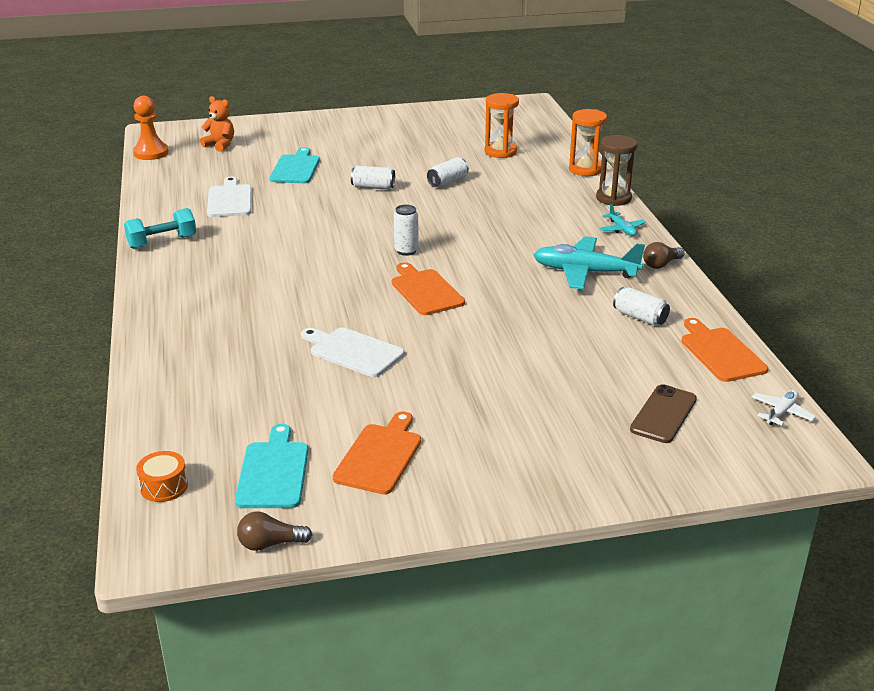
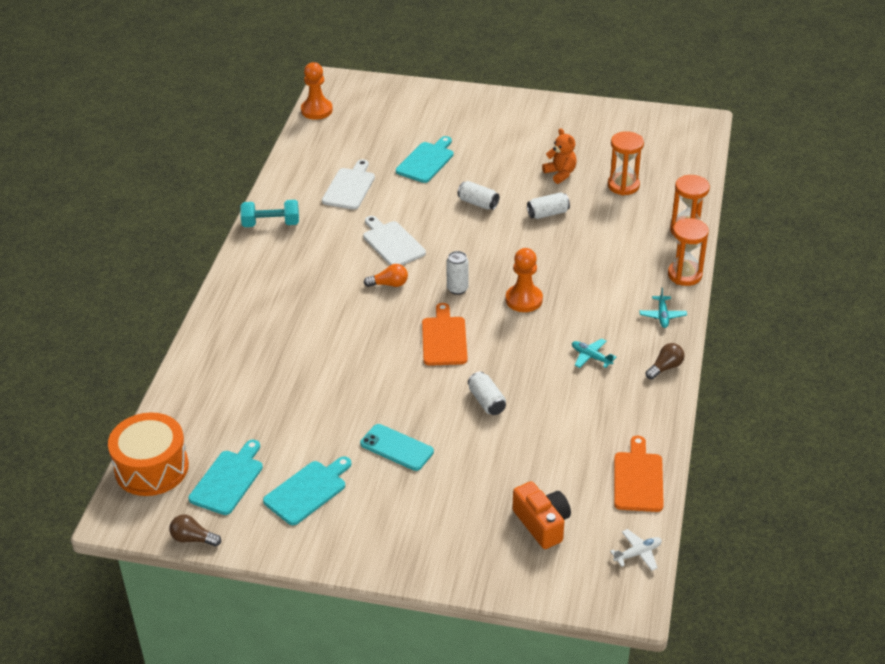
camera: 25 degrees right, 10 degrees up
(164, 486) = (151, 468): orange drum -> orange drum, size x2.12
(220, 145) = (379, 114): orange teddy bear -> orange teddy bear (560, 173)
(331, 262) = (389, 284): none -> orange light bulb
(353, 351) = (349, 386): white cutting board -> white cutting board (392, 243)
(380, 456) = (308, 491): orange cutting board -> turquoise cutting board
(451, 390) = (397, 447): none -> turquoise phone
(480, 245) = (524, 299): none -> orange pawn
(585, 272) = (591, 357): turquoise plane -> turquoise plane, size x0.49
(613, 198) = (684, 275): brown hourglass -> orange hourglass
(640, 317) = (600, 421): white can -> white can (486, 401)
(661, 264) = (665, 367): brown light bulb -> brown light bulb turned 150 degrees clockwise
(663, 414) = (542, 524): brown phone -> orange camera

